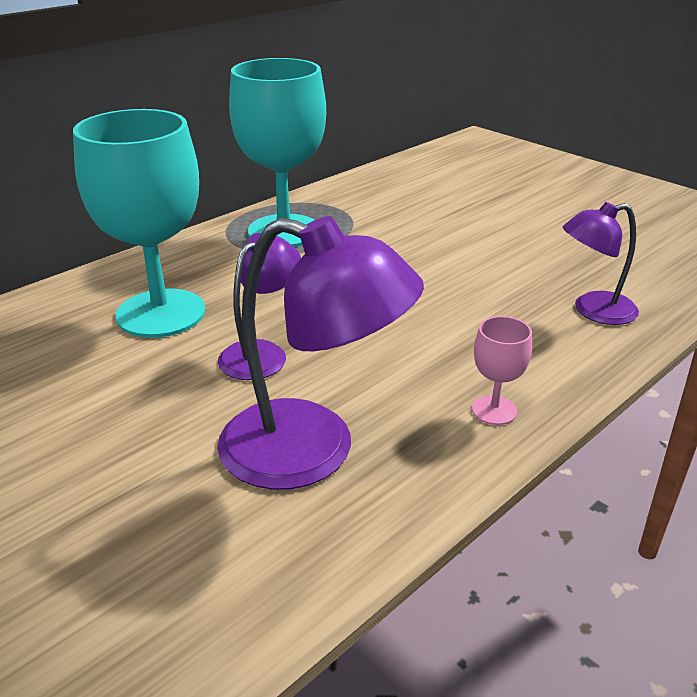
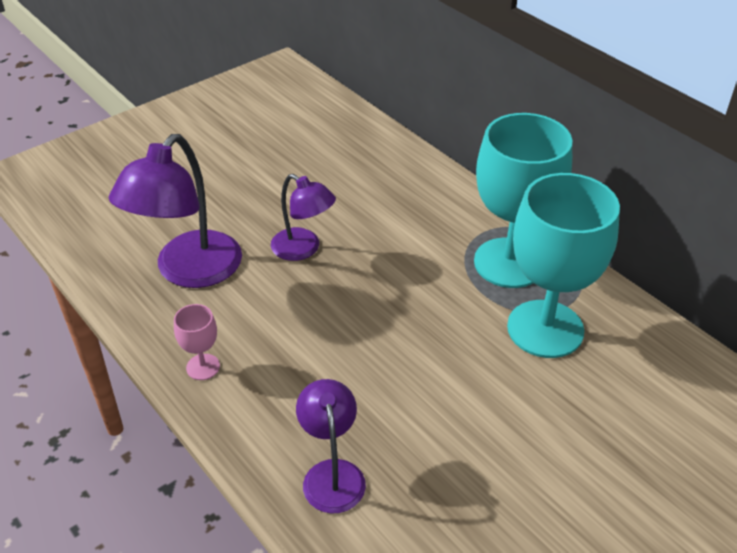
camera: 95 degrees right, 10 degrees up
(161, 313) = (366, 198): turquoise goblet -> turquoise goblet (545, 329)

